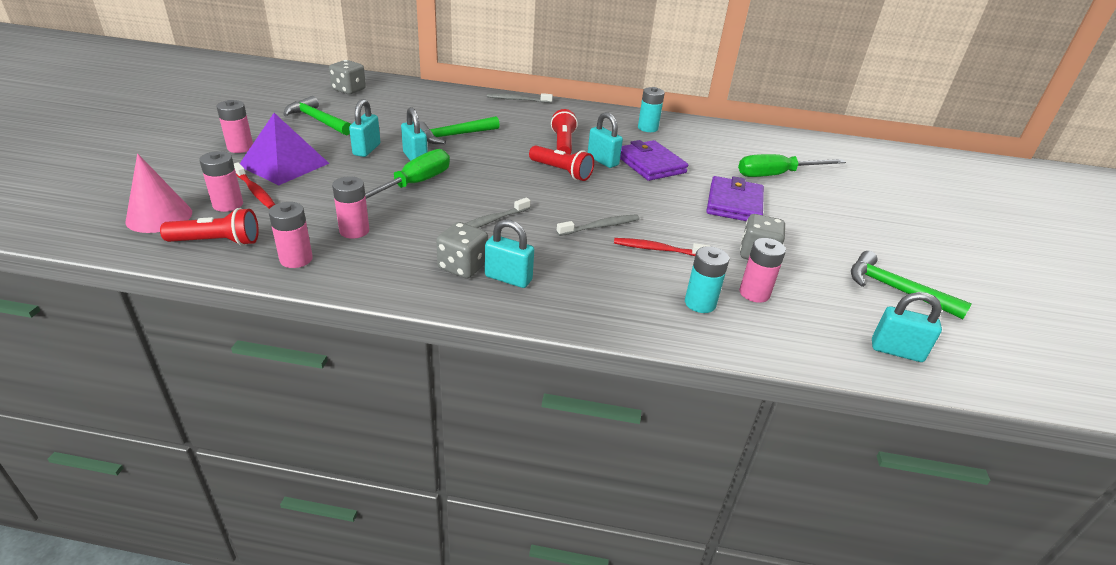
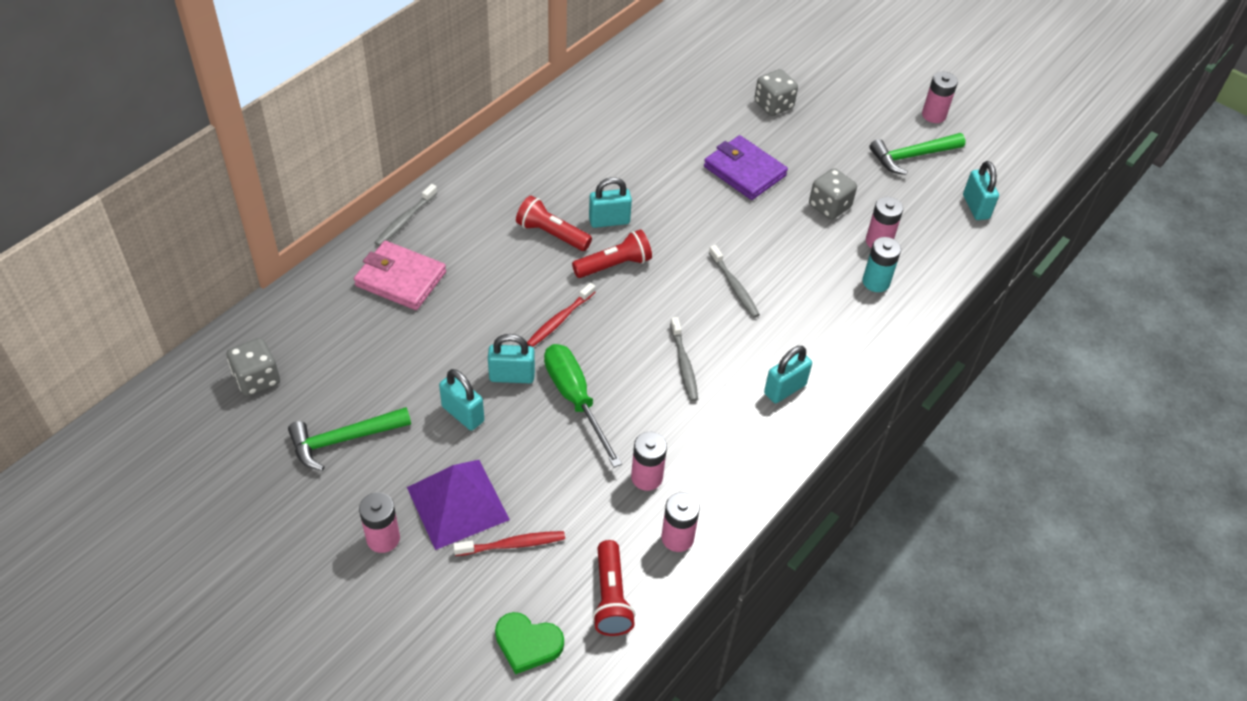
camera: 60 degrees left, 15 degrees up
(159, 217) = (527, 644): pink cone -> green heart
(217, 242) = (611, 597): red flashlight -> red flashlight turned 150 degrees clockwise
(228, 204) = (532, 575): pink battery -> pink battery (934, 115)
(454, 136) = (473, 320): green hammer -> none
(463, 267) = (751, 414): grey dice -> grey dice (773, 105)
(467, 108) = (400, 279): none -> pink wallet
(600, 226) = (734, 286): grey toothbrush -> grey toothbrush turned 150 degrees clockwise
(647, 128) = (555, 145): turquoise battery -> none
(650, 164) = (637, 188): purple wallet -> none
(657, 249) = (790, 266): red toothbrush -> red toothbrush (559, 320)
(777, 175) = (710, 108): green screwdriver -> none
(896, 351) = (975, 207): turquoise padlock -> turquoise padlock turned 60 degrees counterclockwise

